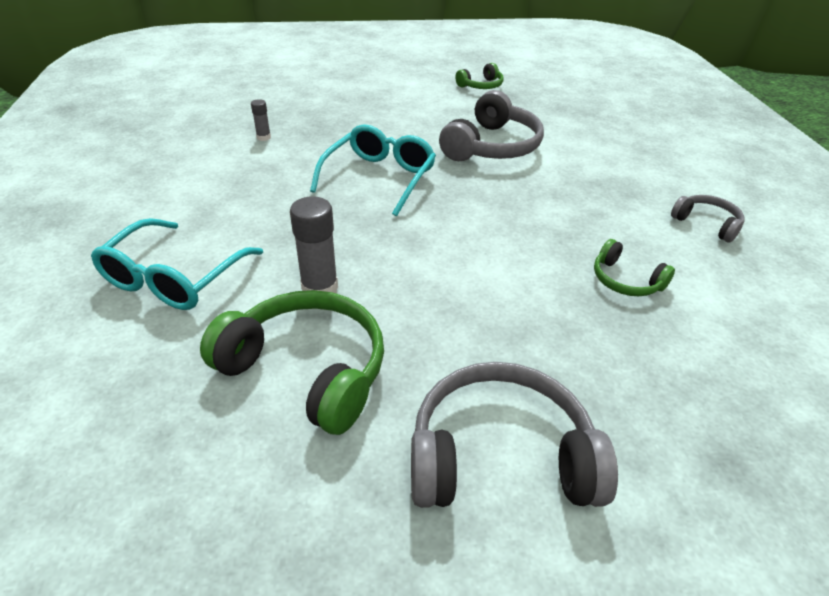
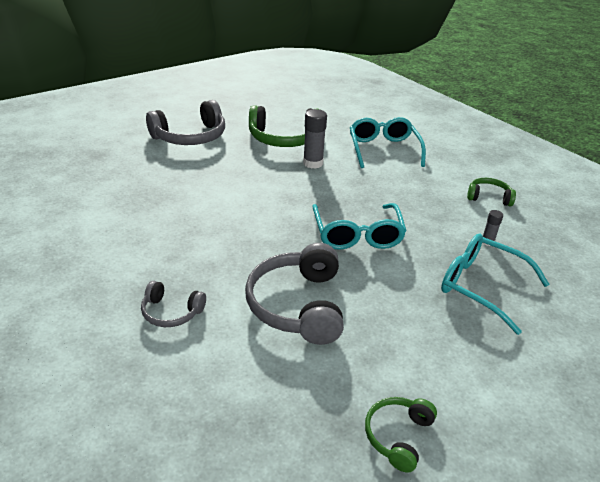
camera: 150 degrees right, 5 degrees down
(327, 117) = (481, 286): none -> turquoise glasses
(625, 281) = (145, 212): green headphones -> green headphones (488, 197)
(707, 223) = (76, 277): grey headphones -> grey headphones (171, 312)

